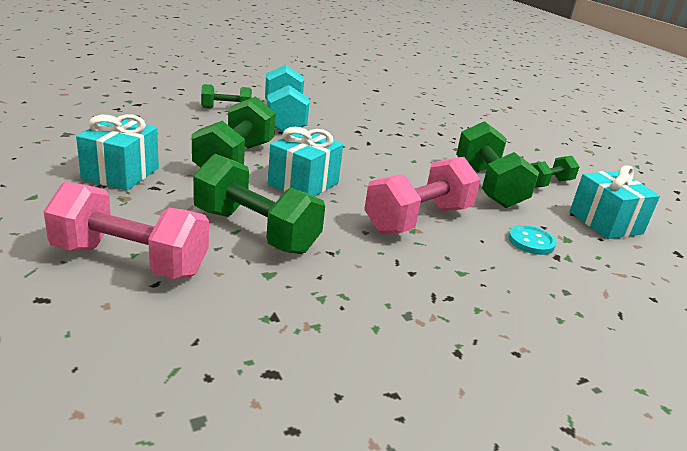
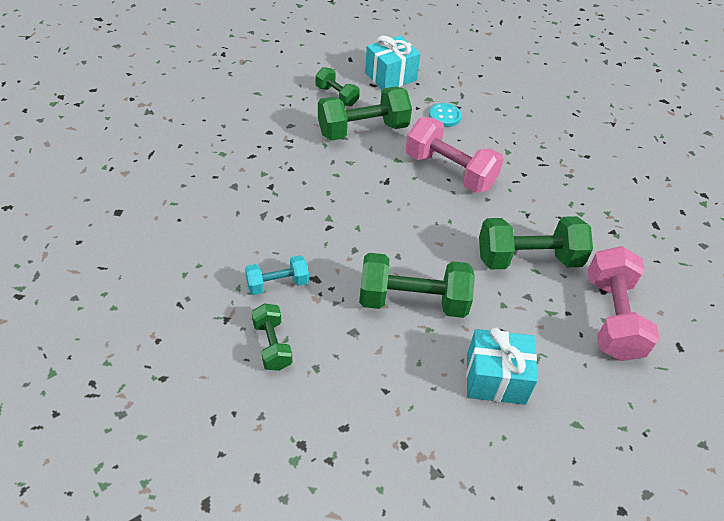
camera: 100 degrees left, 20 degrees up
(255, 231) = (528, 259): green dumbbell -> green dumbbell turned 60 degrees clockwise
(284, 119) = (277, 284): turquoise dumbbell -> turquoise dumbbell, size x0.56
(303, 184) = (432, 243): turquoise gift -> none

